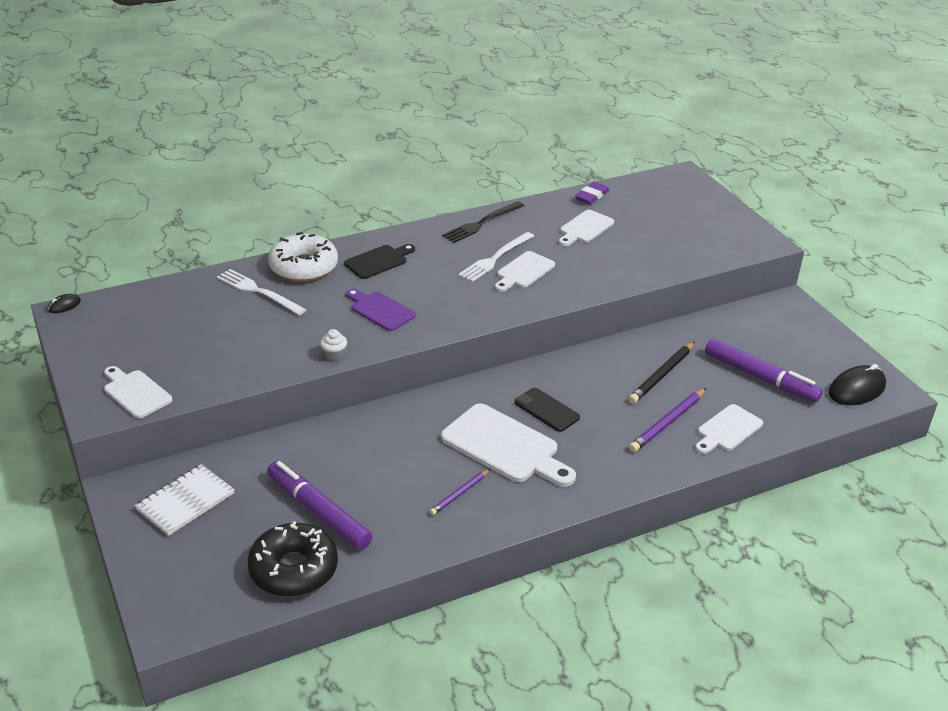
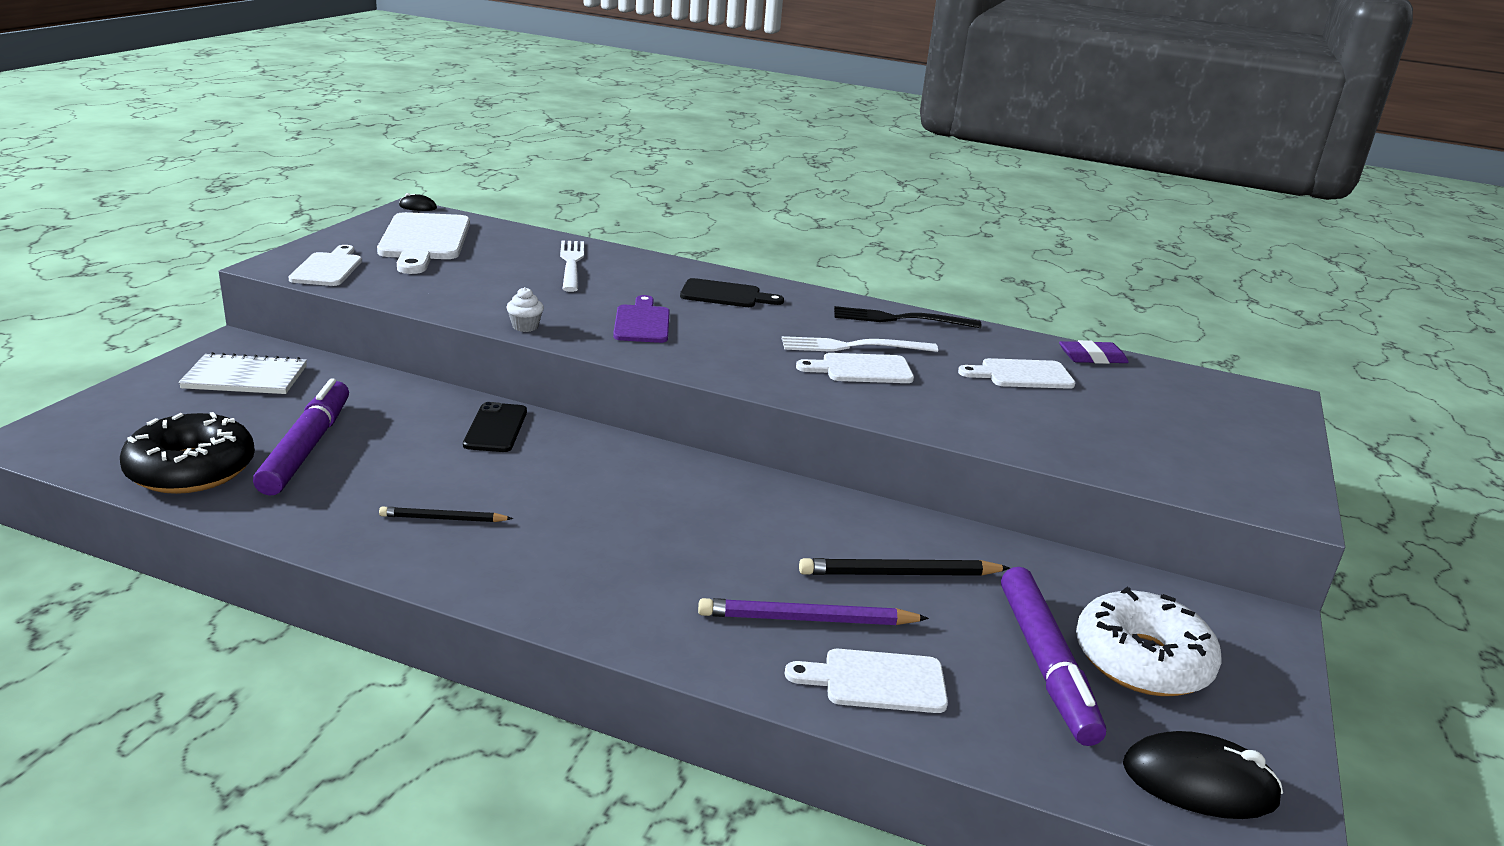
camera: 45 degrees right, 10 degrees down
(303, 267) = (648, 268): white donut -> white donut (1142, 660)
(459, 494) = (443, 519): purple pencil -> black pencil
(505, 446) = (574, 514): white cutting board -> white cutting board (424, 241)
(546, 410) = (687, 516): black phone -> black phone (495, 428)

